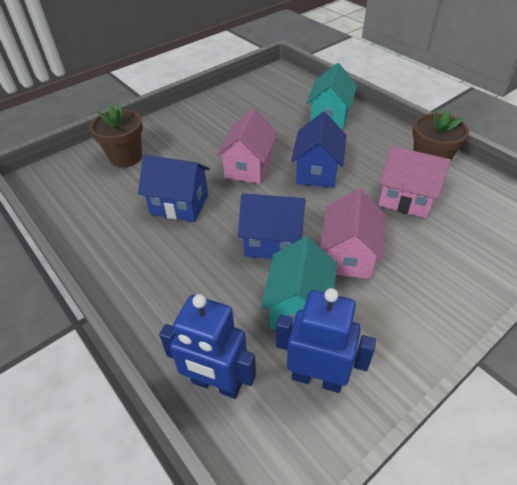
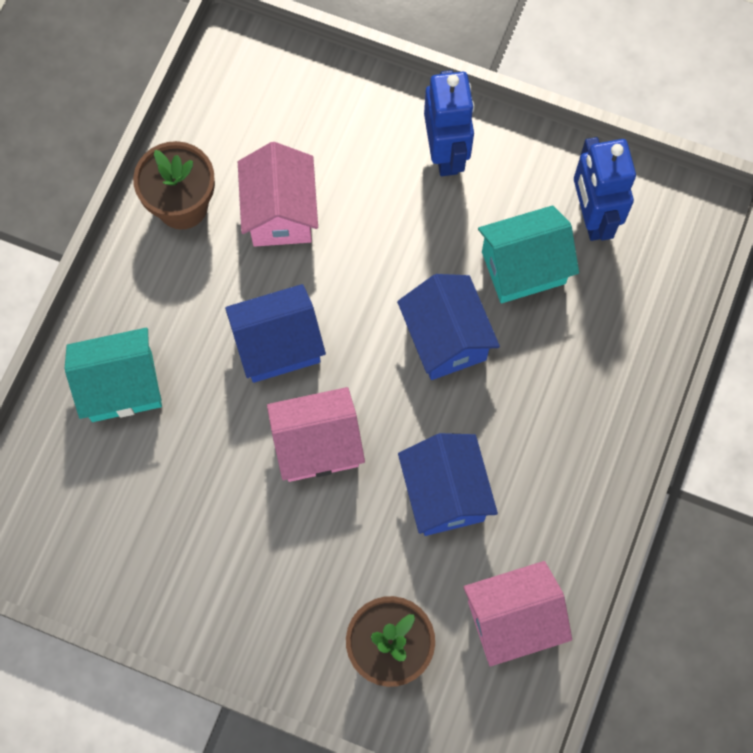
camera: 120 degrees left, 25 degrees up
(216, 384) = (652, 301): blue robot -> blue robot (446, 153)
(348, 256) = (420, 245): pink house -> pink house (512, 619)

